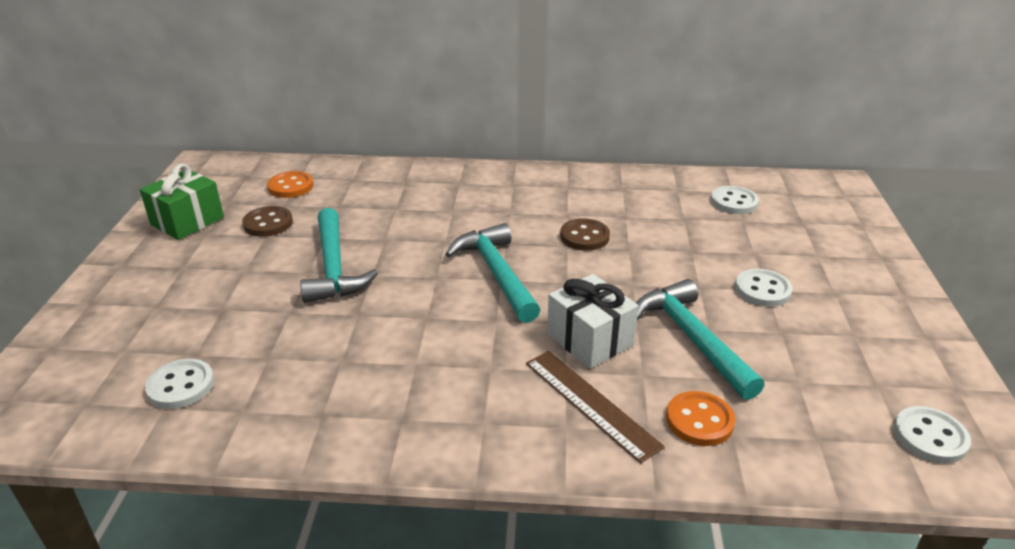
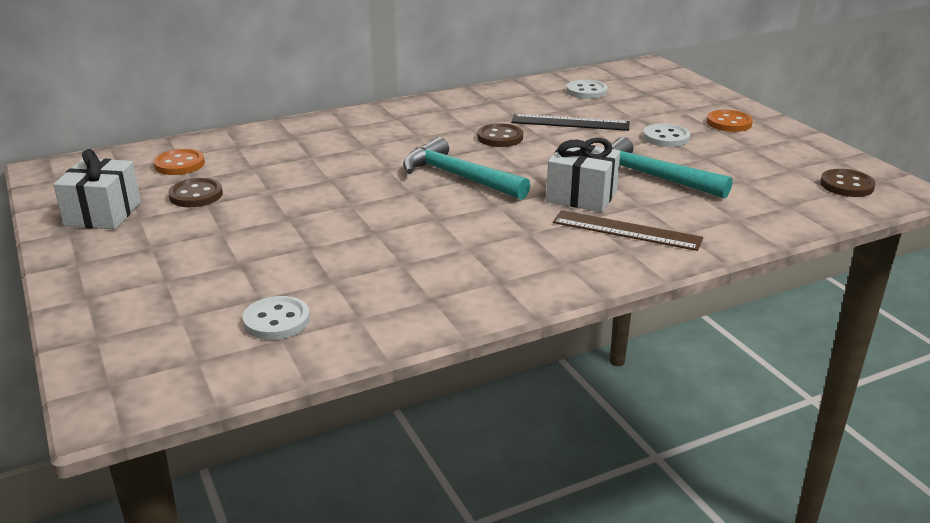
camera: 30 degrees left, 5 degrees down
(187, 221) = (103, 214): green gift -> white gift
(334, 267) = (308, 208): turquoise hammer -> none
(675, 238) = (570, 122): none -> black ruler
(699, 420) = (708, 218): orange button -> orange button (729, 123)
(930, 437) = (846, 185): white button -> brown button

